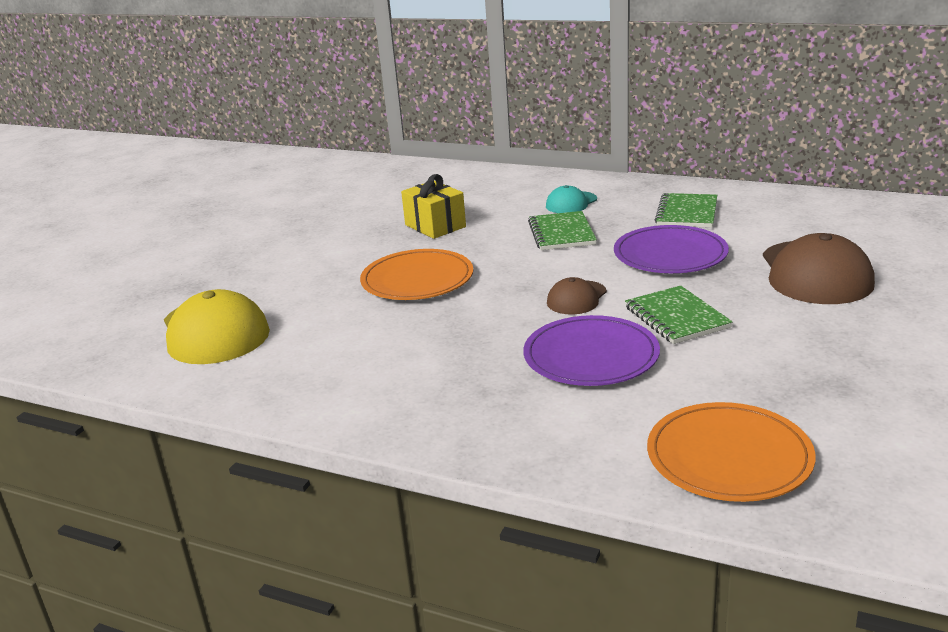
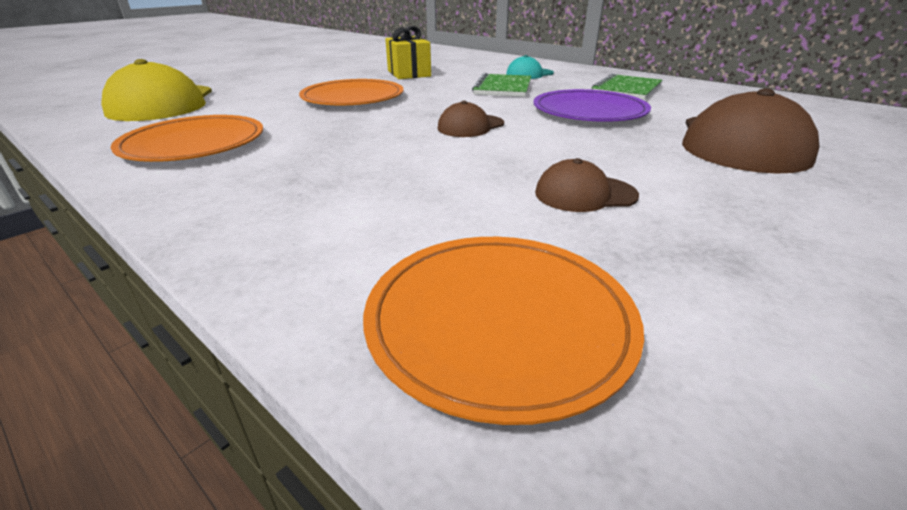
camera: 15 degrees right, 5 degrees up
(338, 375) = (194, 144): none -> orange plate
(591, 356) = (435, 170): purple plate -> none
(676, 318) = (556, 154): green notebook -> none
(723, 354) = (585, 194): none -> brown cap

